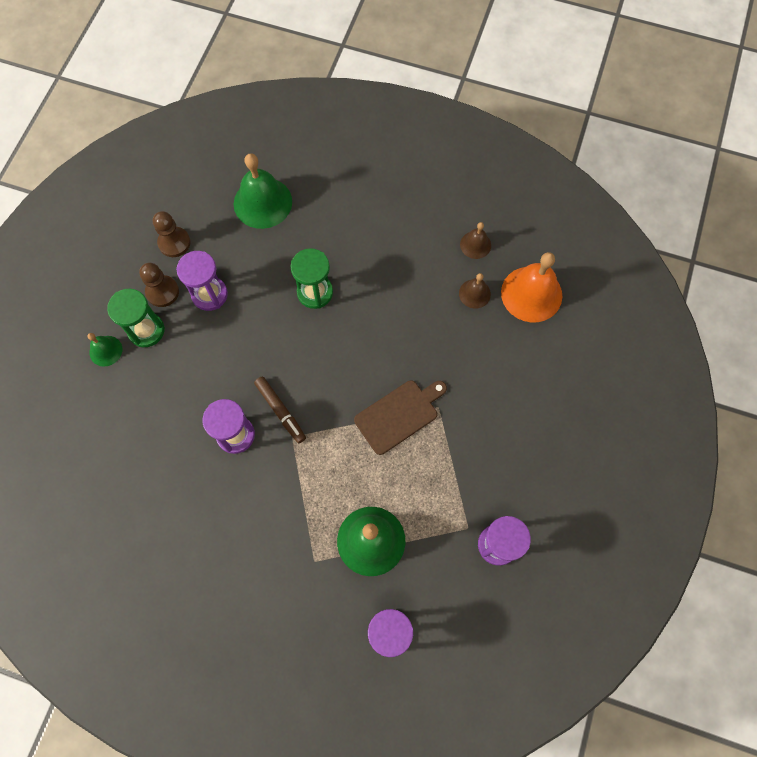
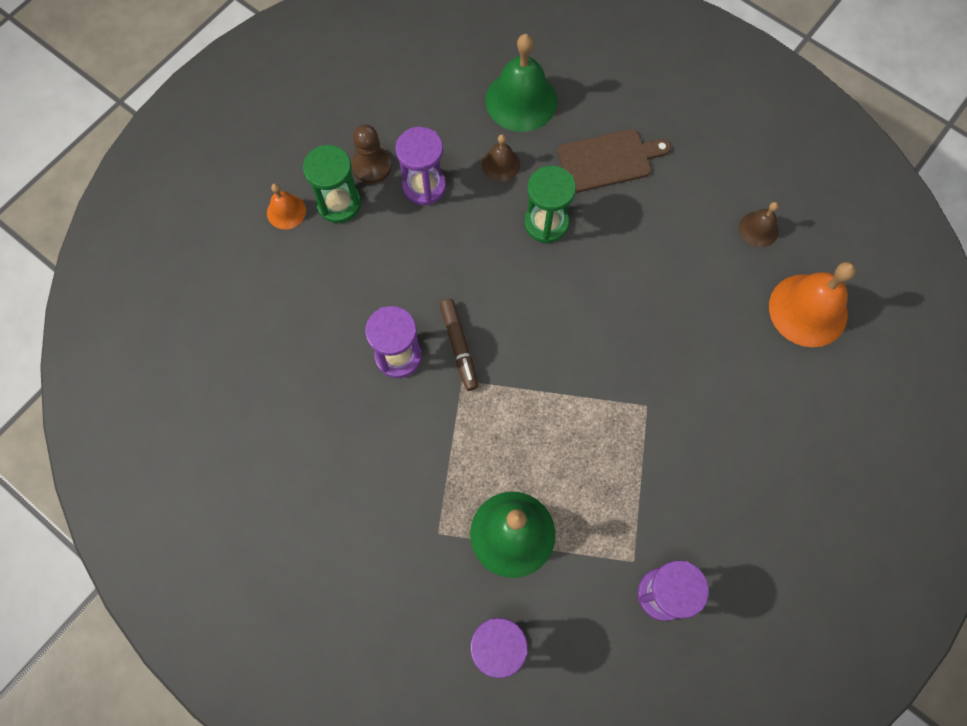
camera: 20 degrees right, 0 degrees up
(105, 351) = (286, 211): green bell -> orange bell
(174, 243) = (404, 115): brown pawn -> none
(399, 415) = (596, 399): brown cutting board -> brown cutting board (608, 160)
(474, 293) = (737, 287): brown bell -> brown bell (501, 164)

